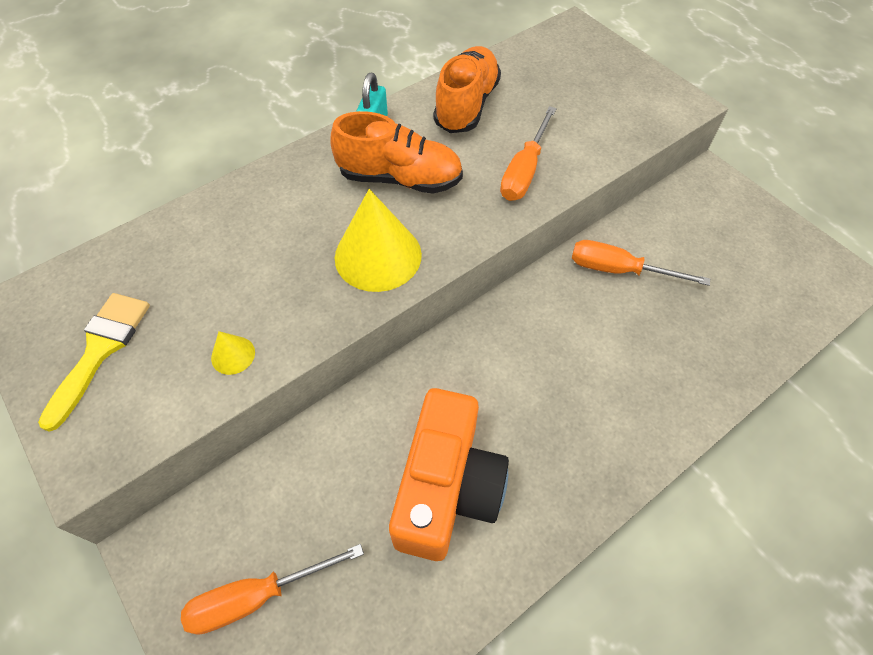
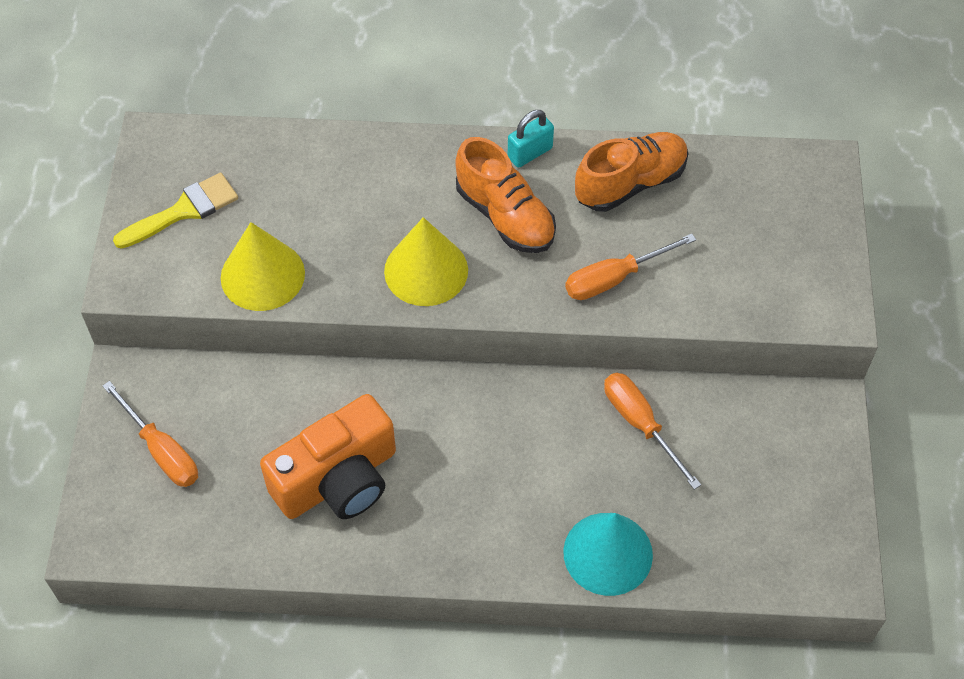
camera: 40 degrees right, 0 degrees up
(233, 355) = (262, 275): yellow cone -> yellow cone, size x2.22
(257, 596) = (162, 450): orange screwdriver -> orange screwdriver turned 150 degrees counterclockwise
(700, 378) = (608, 553): none -> turquoise cone

